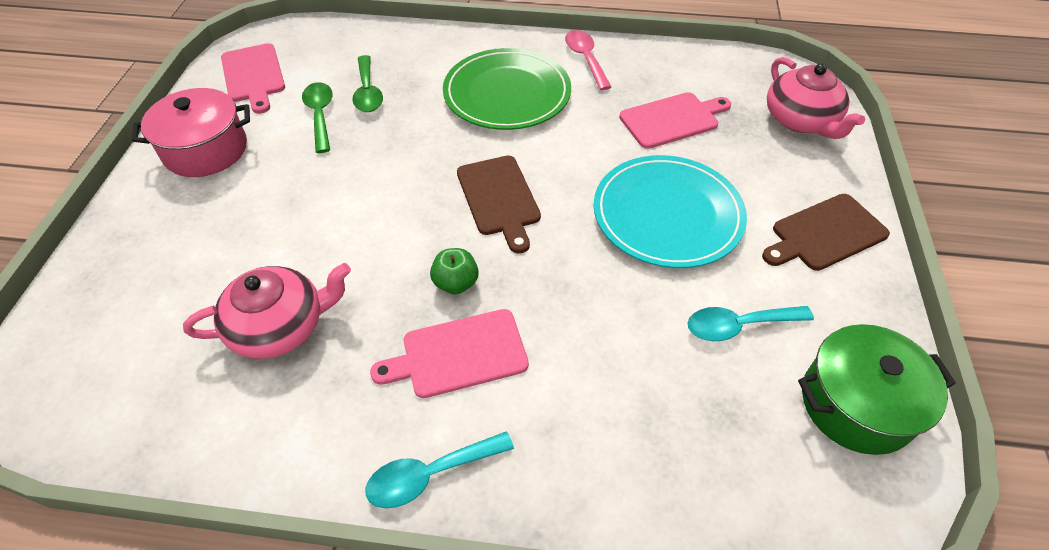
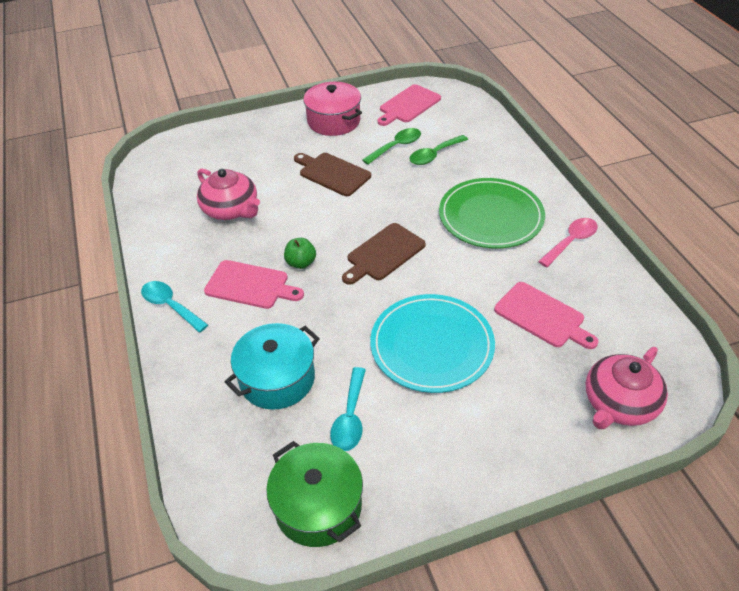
camera: 65 degrees right, 5 degrees down
(458, 354) = (250, 285): pink cutting board -> pink cutting board turned 150 degrees clockwise
(646, 380) = (277, 379): none -> turquoise pot
(739, 325) = (350, 417): turquoise spoon -> turquoise spoon turned 135 degrees counterclockwise
(825, 234) = (482, 452): brown cutting board -> brown cutting board (332, 173)

